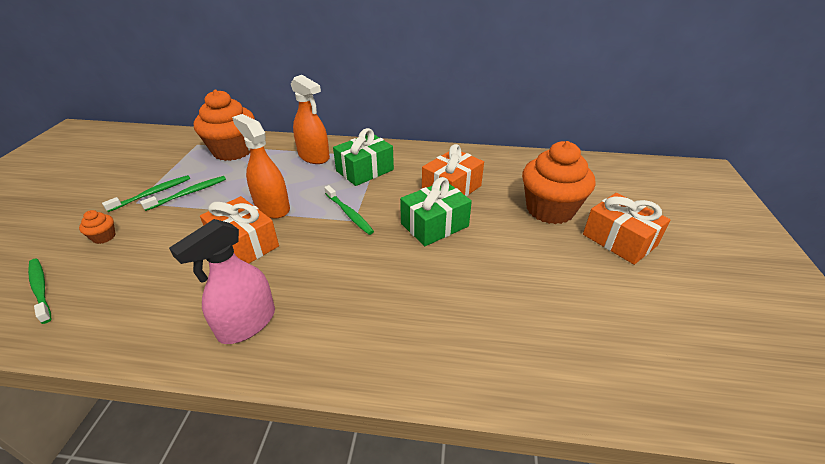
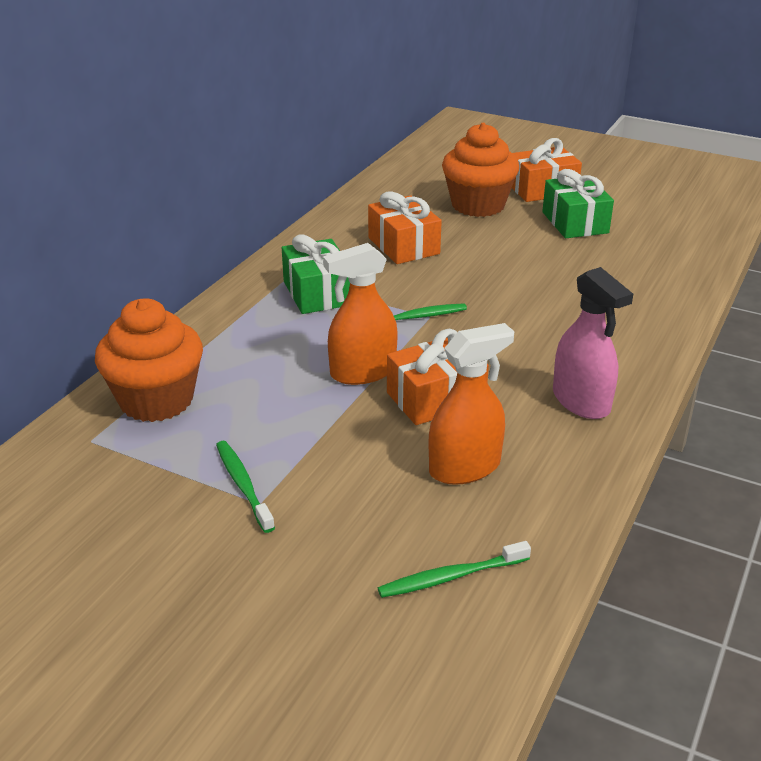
camera: 70 degrees left, 5 degrees down
(104, 237) = (347, 527): orange cupcake -> none
(189, 193) = (270, 446): green toothbrush -> none
(314, 156) = (244, 327): orange spray bottle -> orange spray bottle (464, 467)
(434, 225) = (468, 269): green gift -> green gift (575, 222)

